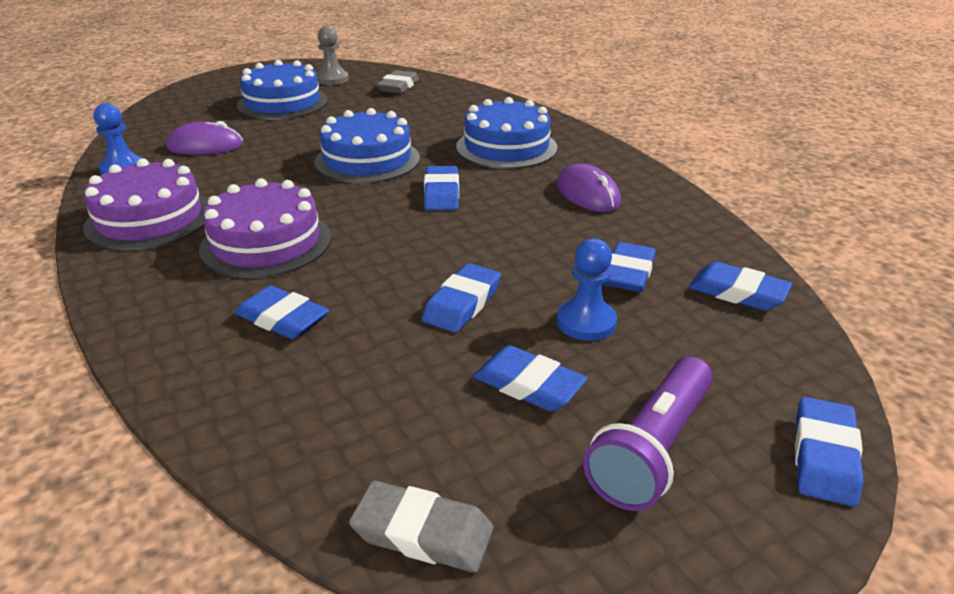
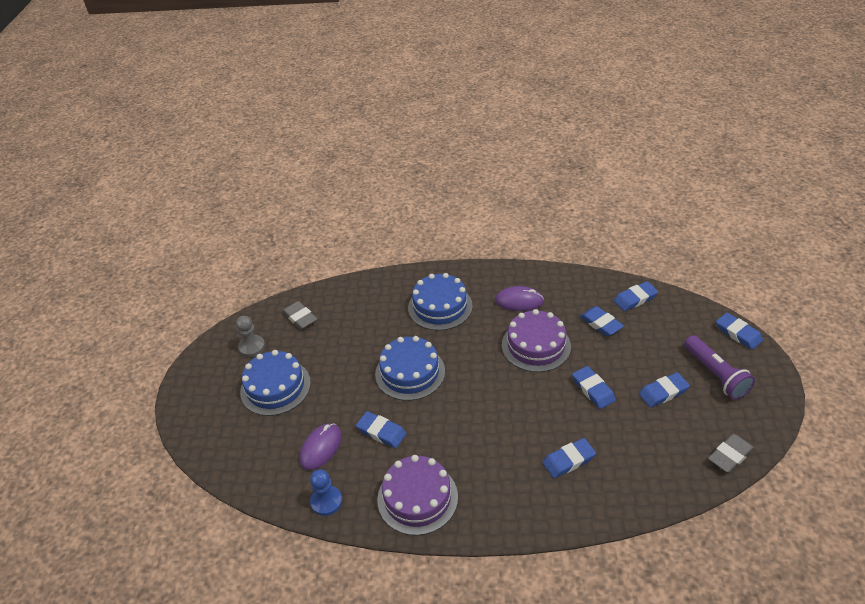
camera: 55 degrees left, 10 degrees up
(266, 243) = (486, 448): purple cake -> purple cake (536, 345)
(441, 193) = (478, 356): blue eraser -> blue eraser (381, 432)
(586, 322) = (630, 355): blue pawn -> none

